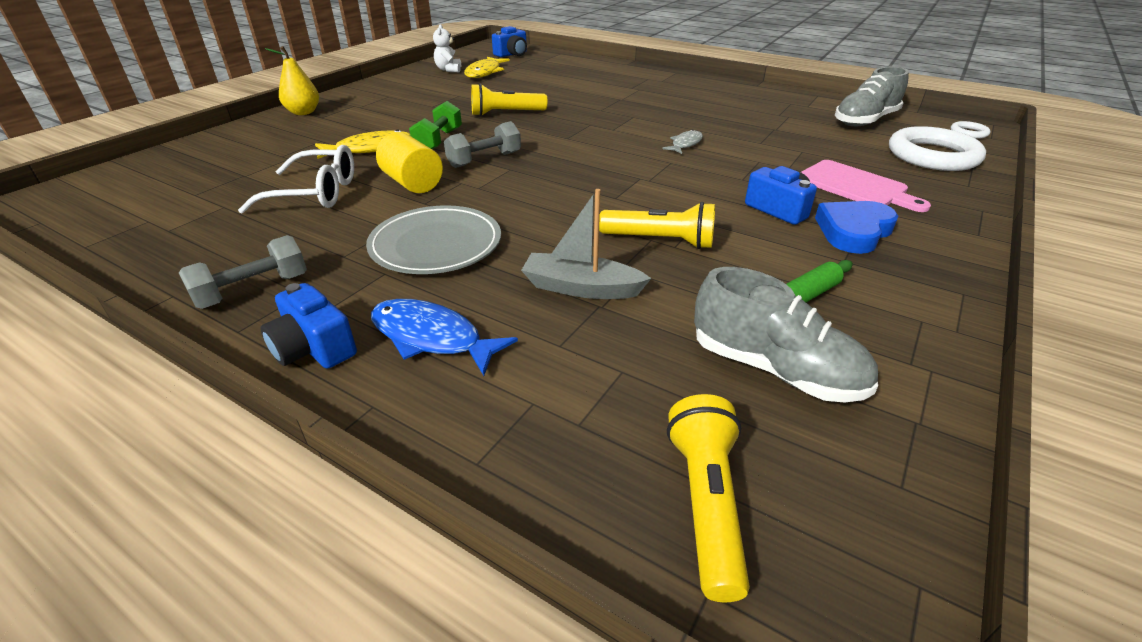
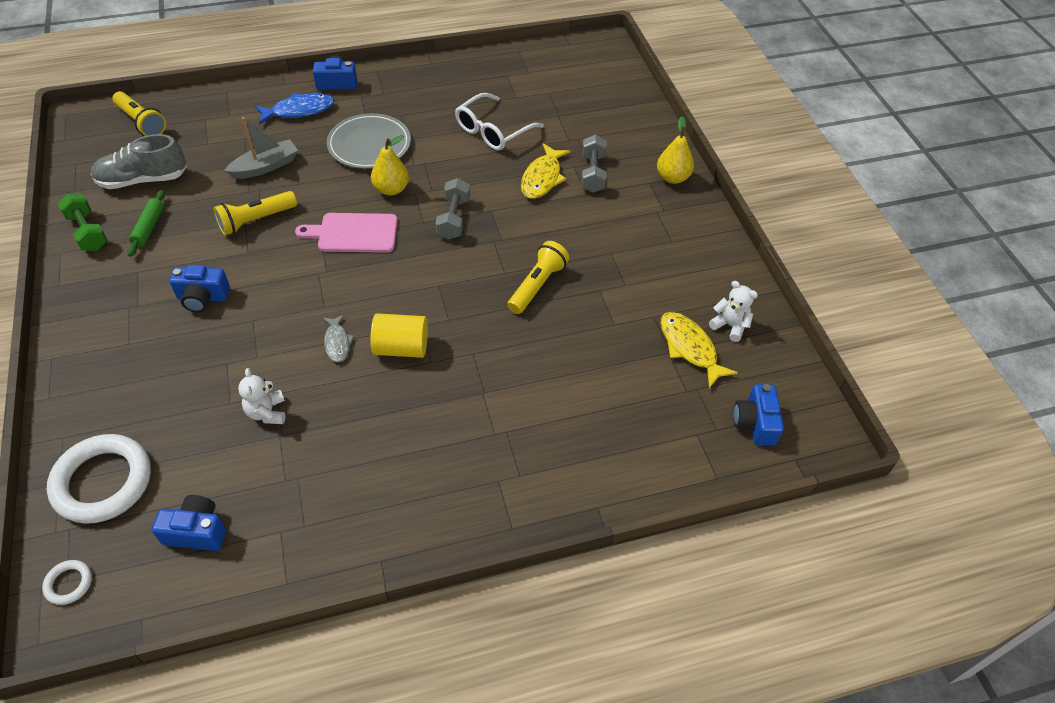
camera: 130 degrees right, 15 degrees up
(253, 290) = (405, 82): grey dumbbell -> grey dumbbell (592, 173)
(412, 183) = (457, 171): yellow cylinder -> yellow cylinder (401, 347)
(438, 141) = (518, 215): green dumbbell -> green dumbbell (88, 232)
(491, 199) = (391, 189): none -> yellow pear
(776, 138) = (267, 412): none -> white teddy bear
(853, 231) = (141, 305): blue heart -> none
(855, 186) = (159, 369): pink cutting board -> pink cutting board (354, 233)
(865, 121) = (196, 531): grey shoe -> blue camera

